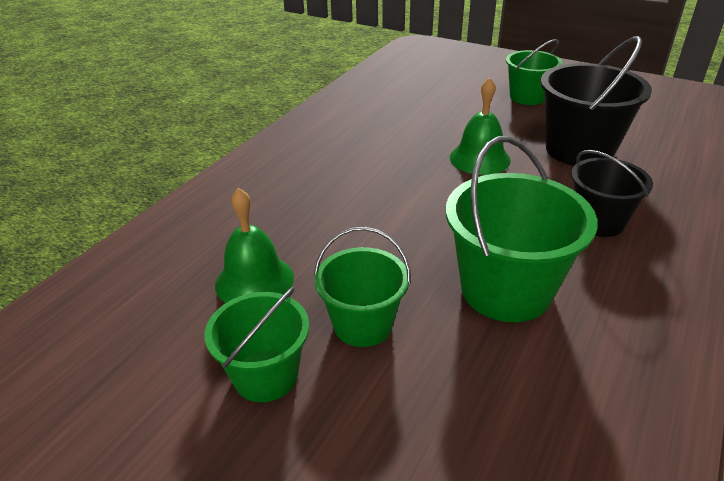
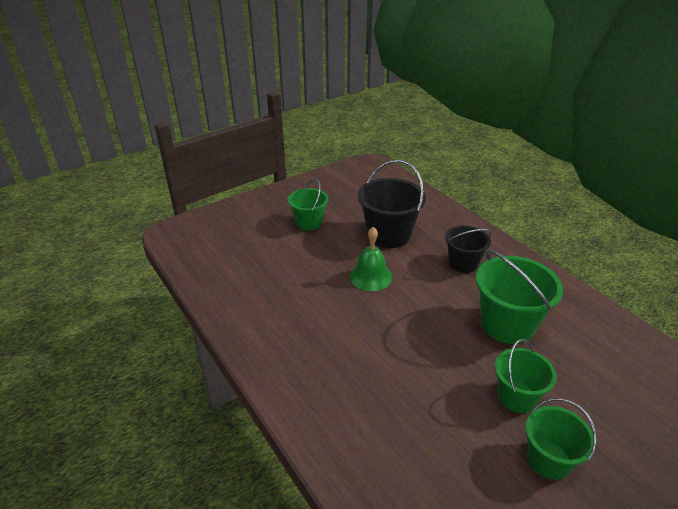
camera: 65 degrees left, 0 degrees up
(254, 281) = (453, 440): green bell -> none

